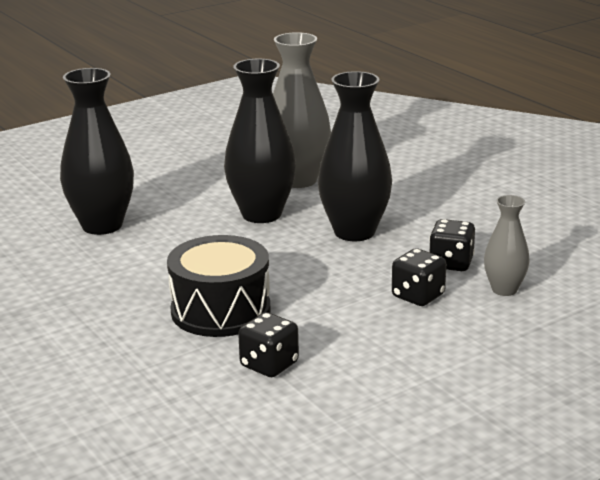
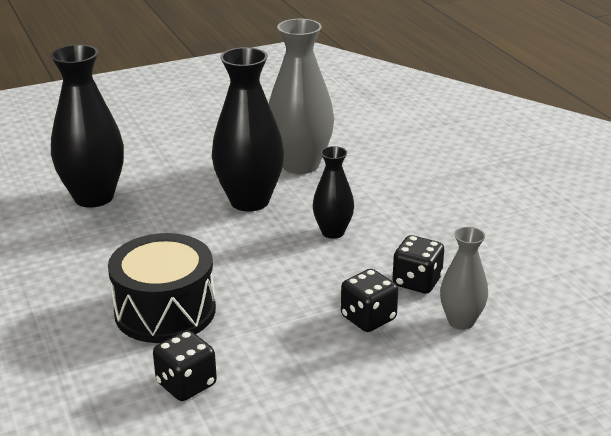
camera: 10 degrees right, 5 degrees up
(354, 232) = (333, 232): black vase -> black vase, size x0.55

